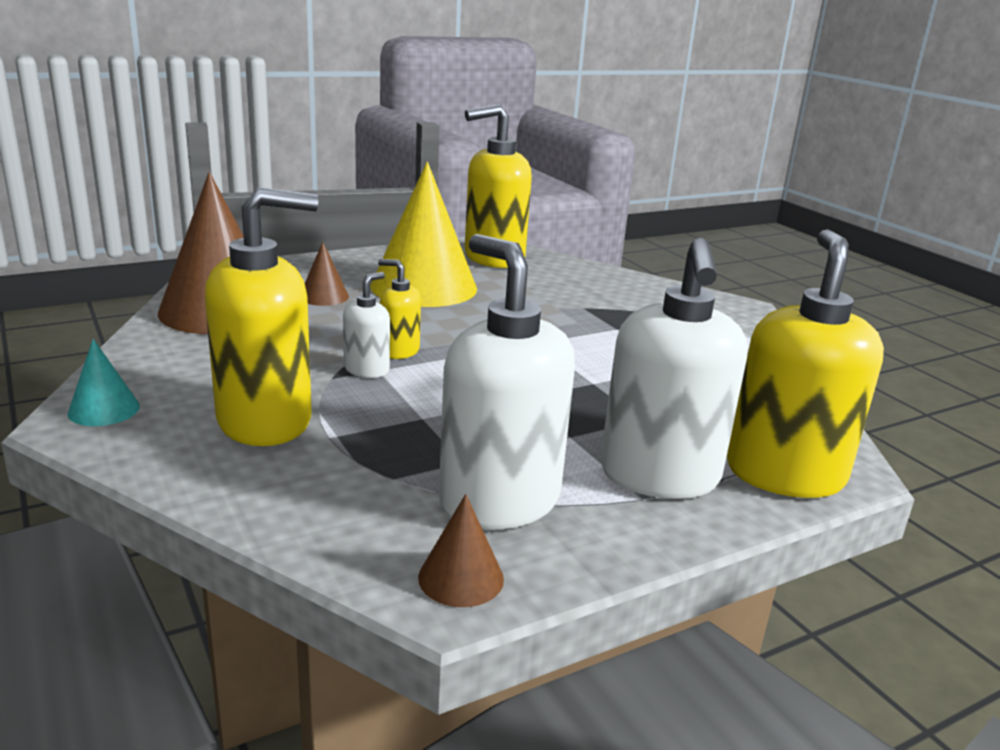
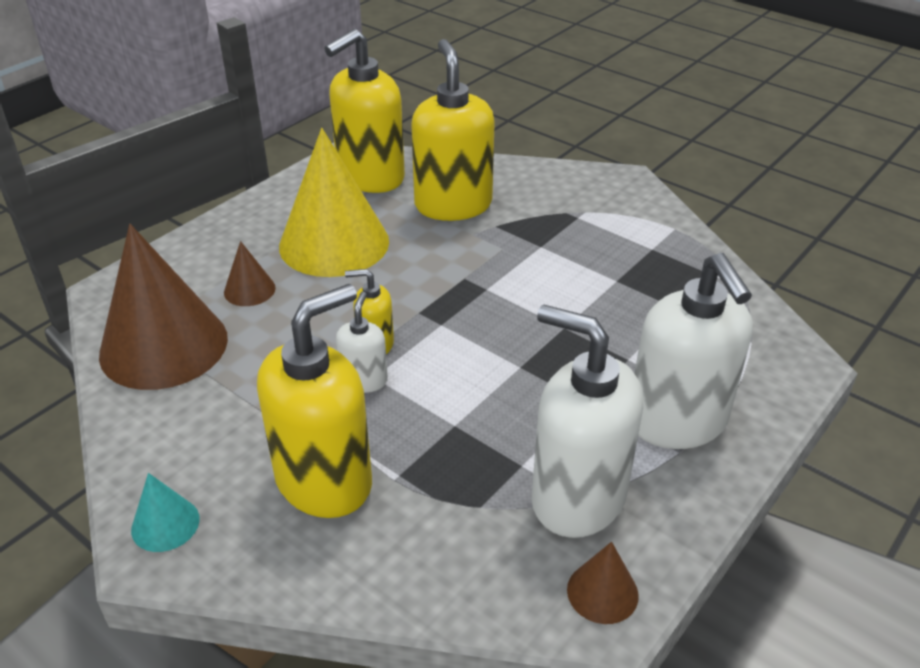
camera: 20 degrees left, 15 degrees up
(784, 474) = (763, 383): yellow soap dispenser -> yellow soap dispenser (453, 205)

